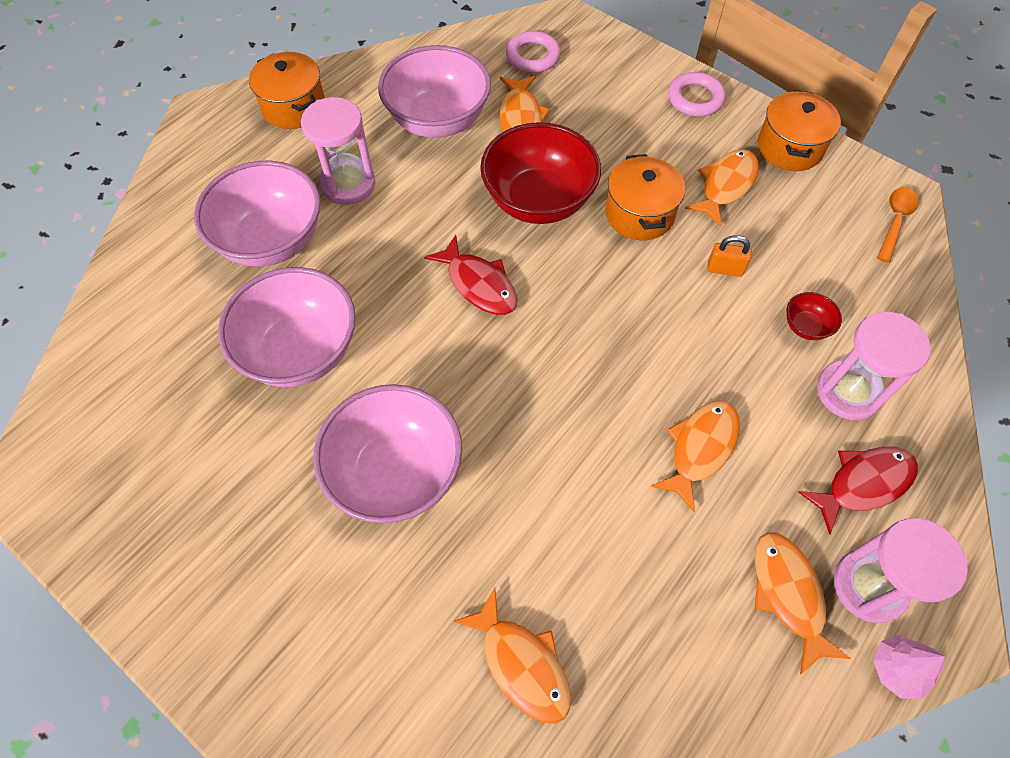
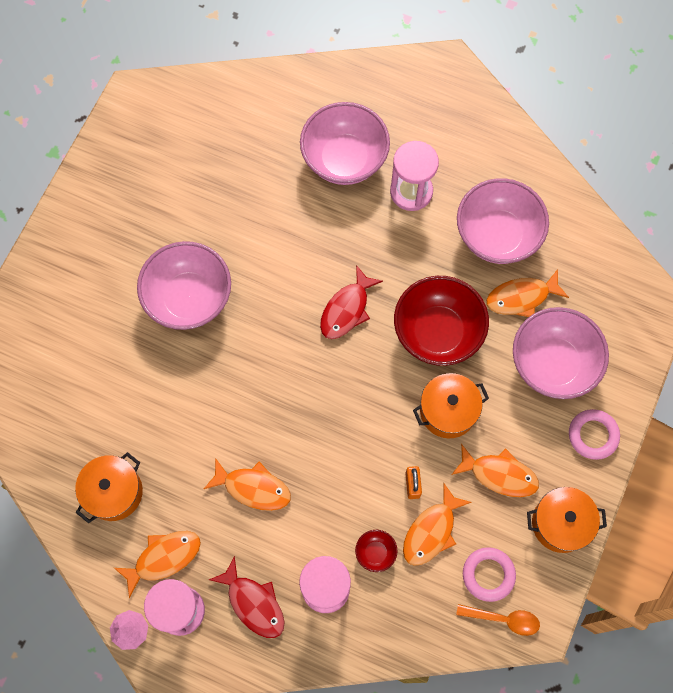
camera: 75 degrees right, 10 degrees up
(294, 107) = (475, 126): orange pot -> orange pot (114, 492)
(300, 351) = (260, 211): pink bowl -> pink bowl (553, 364)
(521, 664) = (88, 404): orange fish -> orange fish (431, 531)
(533, 56) = (597, 290): pink ring -> pink ring (488, 574)

